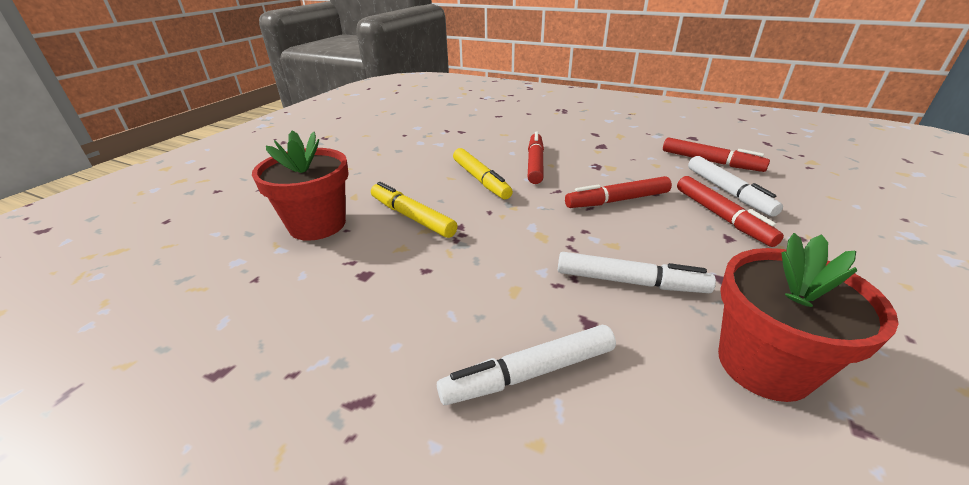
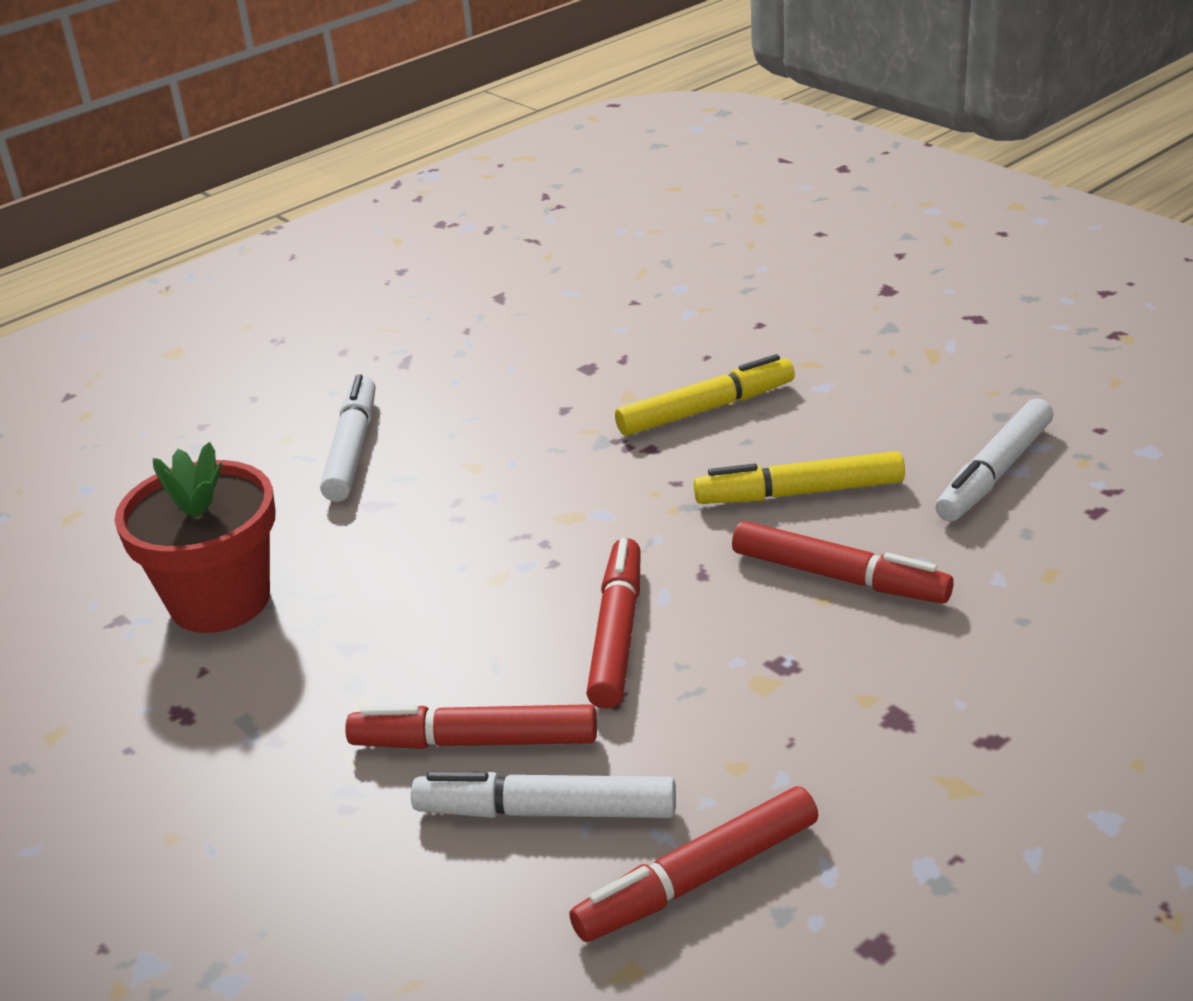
camera: 115 degrees right, 0 degrees up
(317, 225) = (734, 335): red flower pot -> none
(630, 282) = (411, 560): white marker -> white marker (994, 473)

